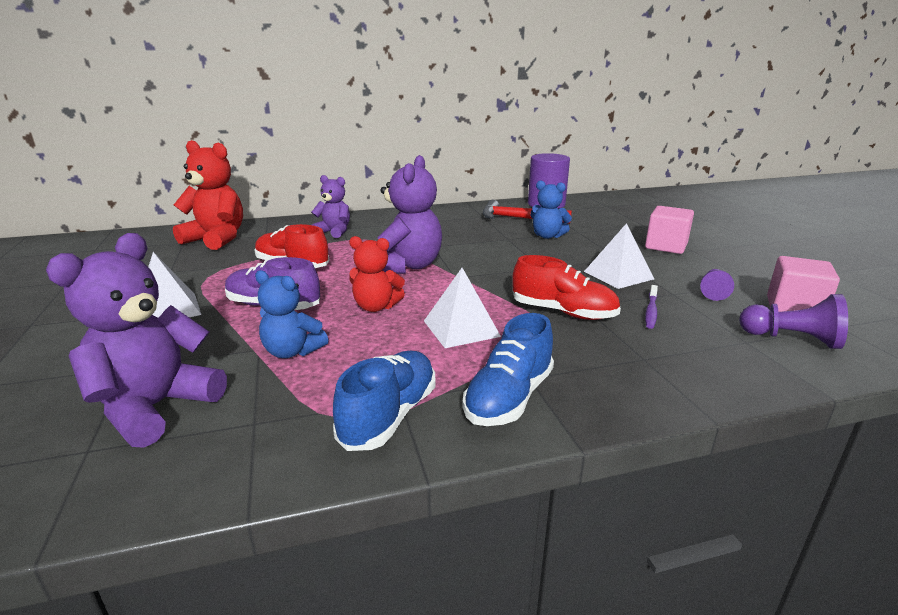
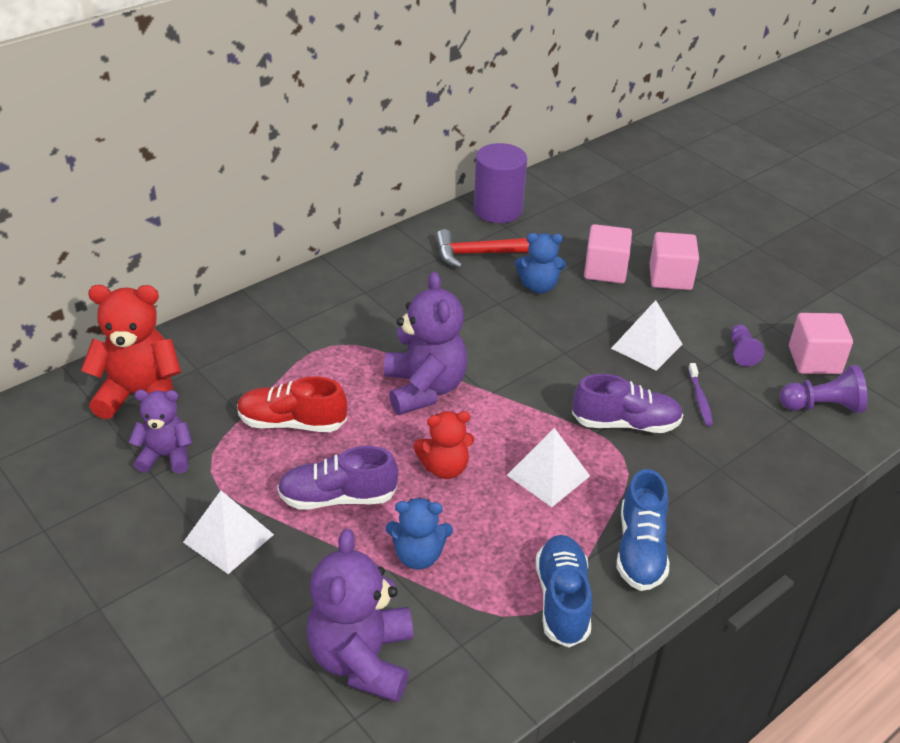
camera: 25 degrees left, 15 degrees up
(334, 232) = (280, 340): purple teddy bear -> purple teddy bear (166, 456)
(563, 312) = (625, 423): red shoe -> purple shoe
(609, 236) = (605, 270): none -> pink cube

